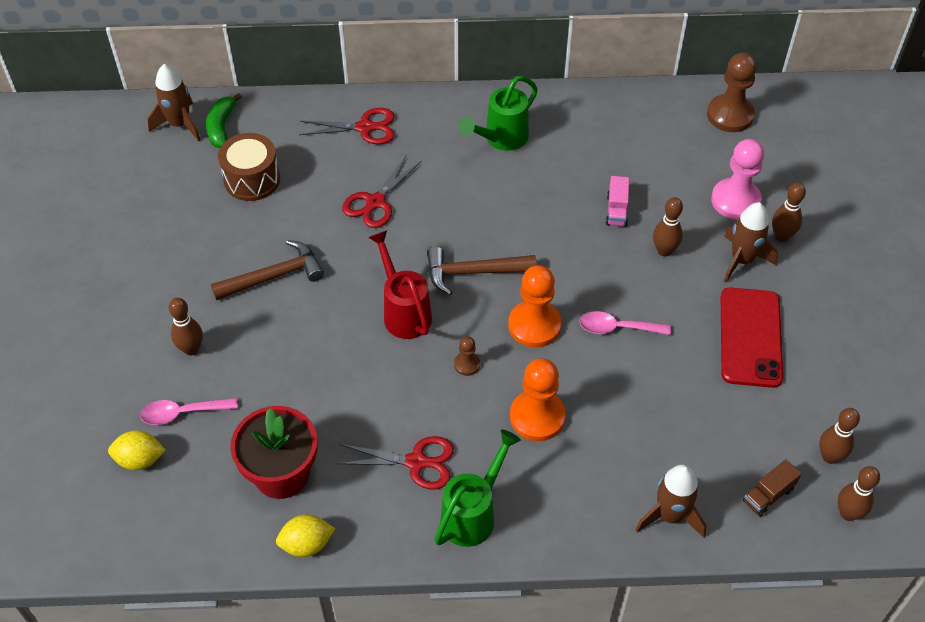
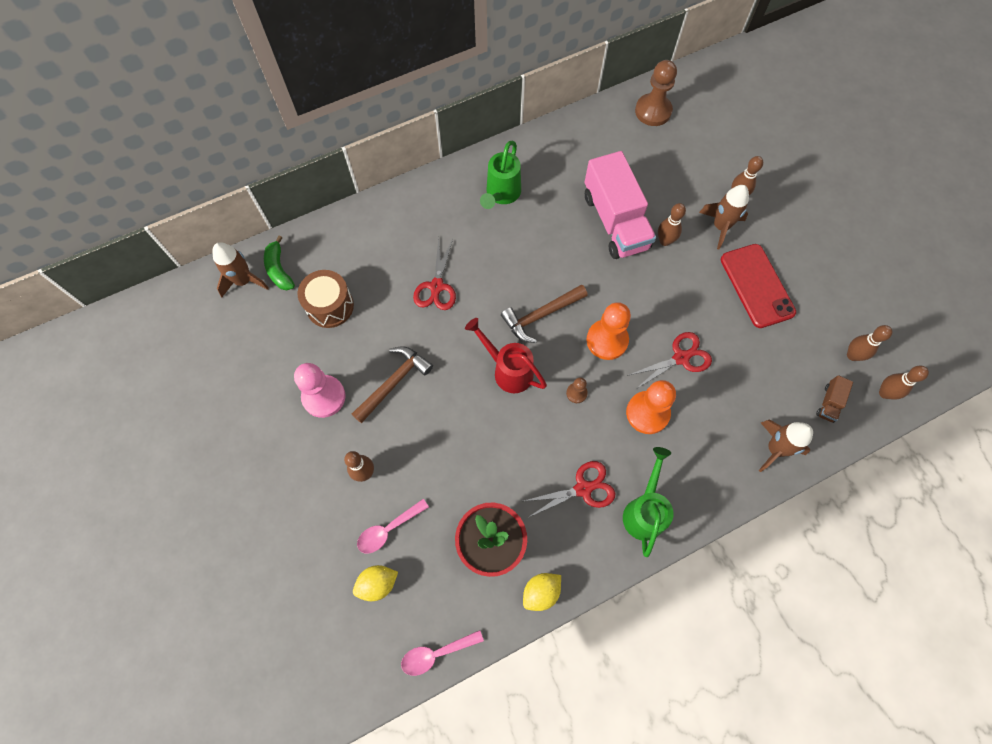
camera: 25 degrees left, 15 degrees up
(365, 127) = (393, 225): red scissors -> red scissors (681, 358)
(616, 210) = (615, 221): pink truck -> pink truck, size x2.44
(617, 328) = (665, 317): pink spoon -> pink spoon (436, 653)
(735, 200) = (692, 180): pink pawn -> pink pawn (324, 397)

